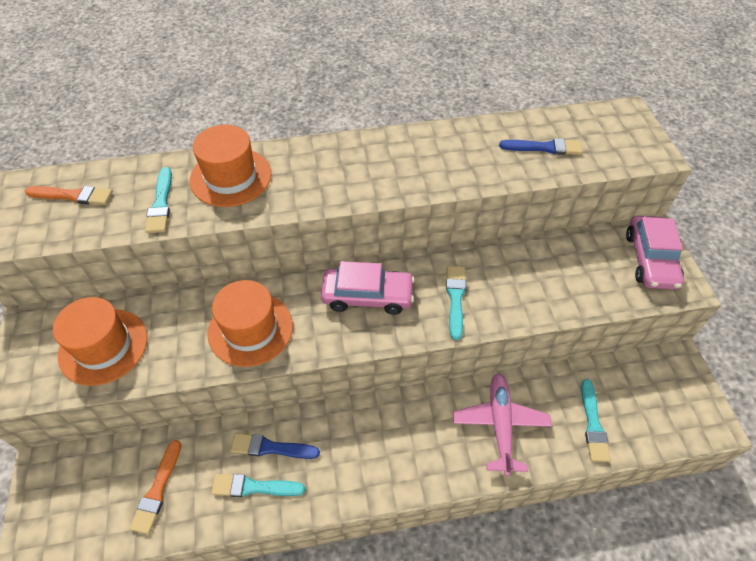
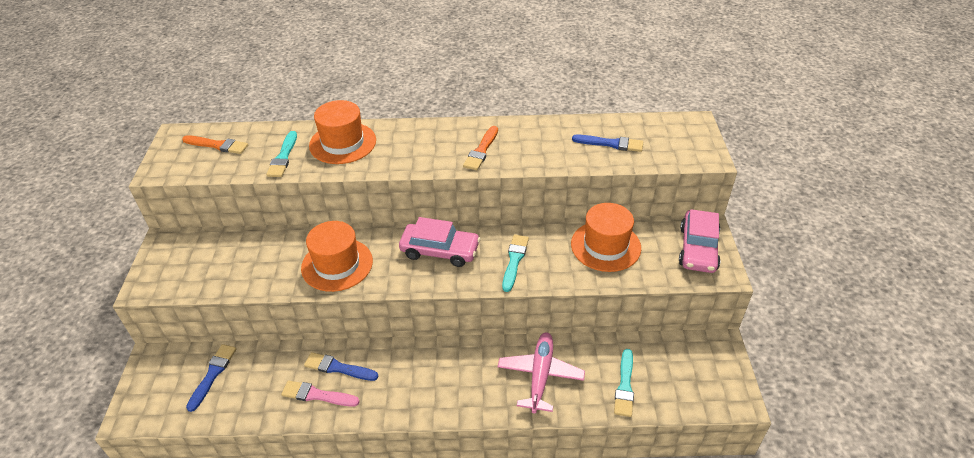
camera: 10 degrees right, 10 degrees down
(103, 346) = (218, 264): orange hat -> orange hat (605, 246)
(122, 478) = (213, 374): none -> blue brush
(157, 490) = (238, 387): orange brush -> orange brush (481, 150)
(254, 487) = (317, 395): turquoise brush -> pink brush

